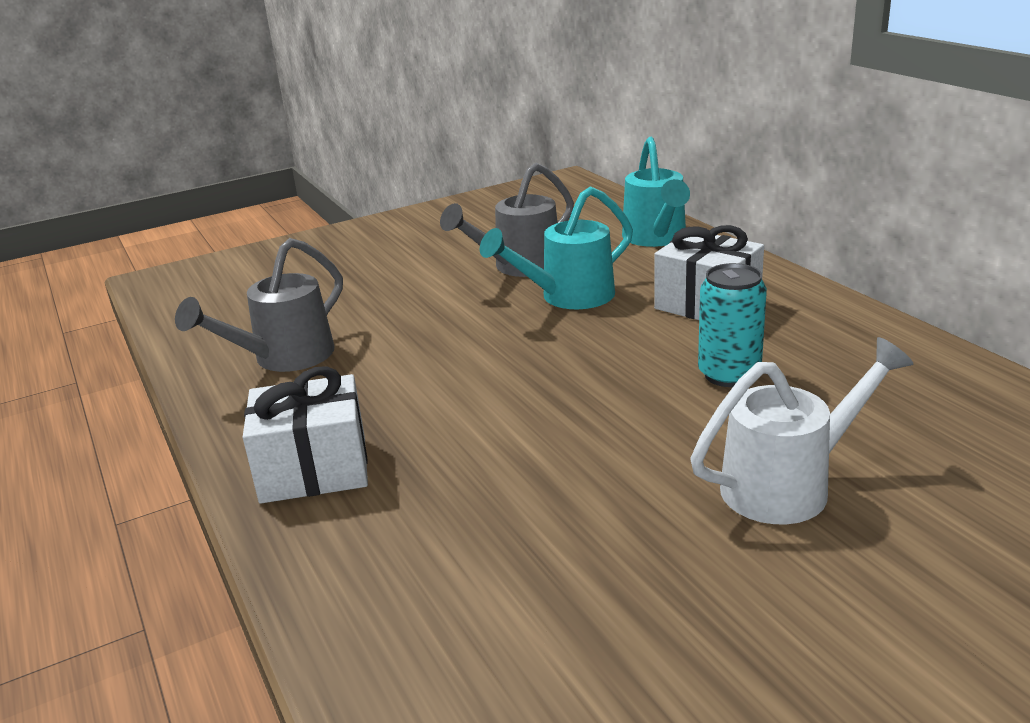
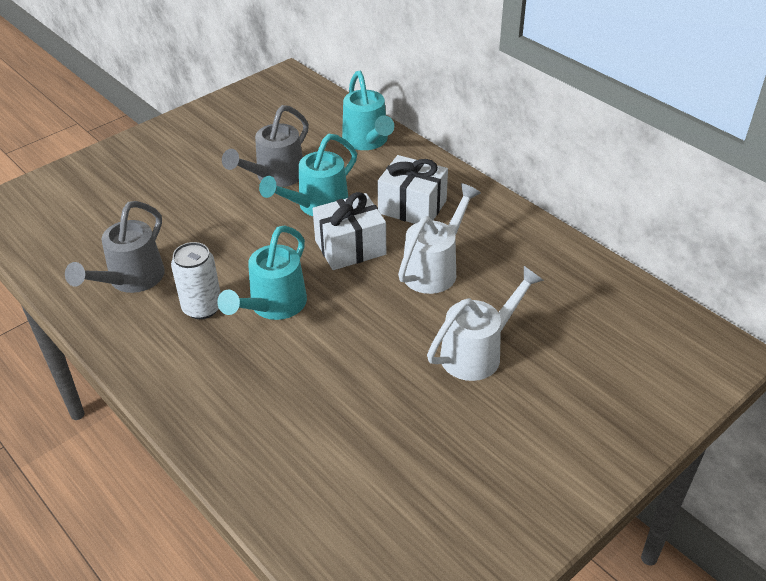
camera: 15 degrees left, 15 degrees up
(314, 469) = (189, 373): white gift -> white gift (350, 247)
(366, 394) = (202, 308): none -> white can
(470, 400) = (273, 305): none -> turquoise watering can
(729, 374) = (434, 269): turquoise can -> white watering can

